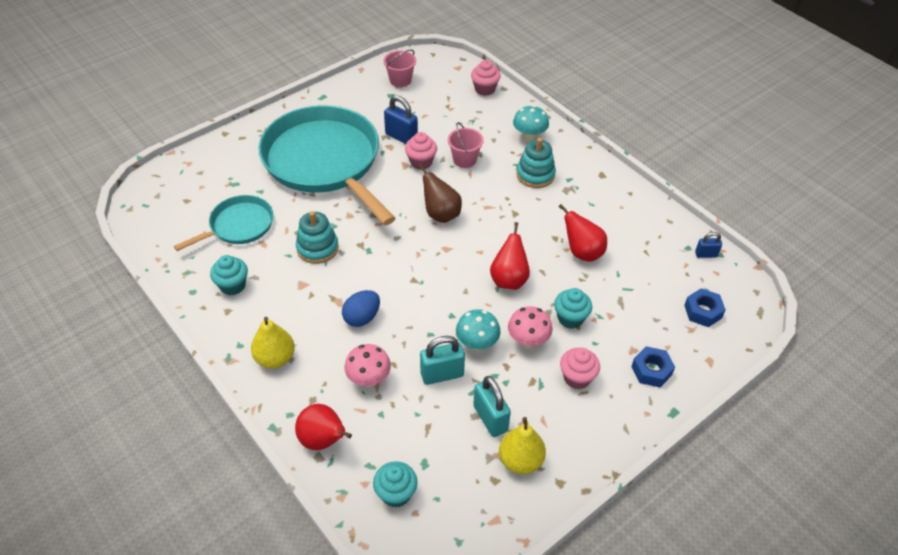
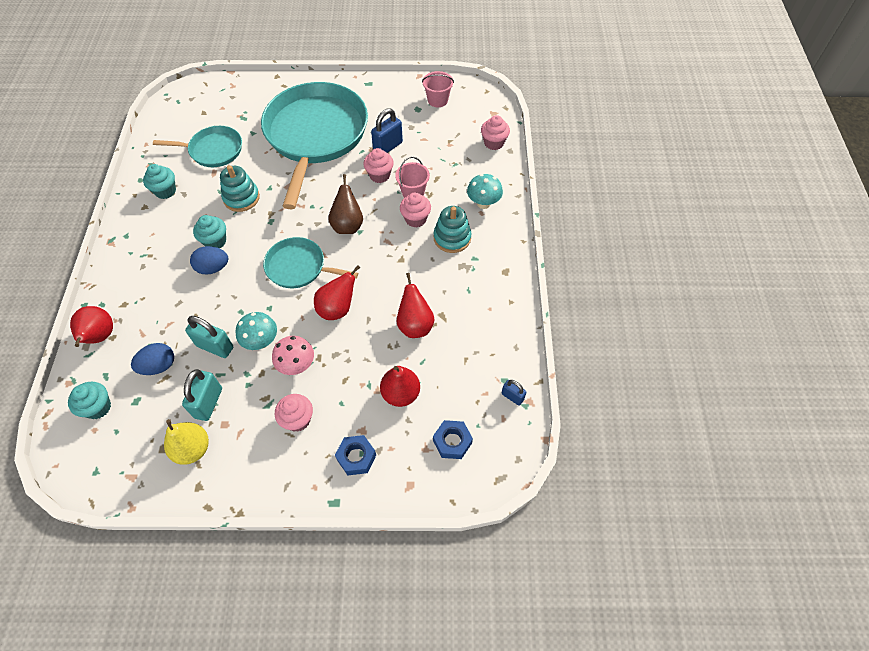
camera: 40 degrees right, 10 degrees up
(275, 358) = (134, 259): yellow pear -> none
(369, 379) = (169, 315): pink mushroom -> none
(401, 137) = (388, 147): blue padlock -> blue padlock turned 60 degrees clockwise
(411, 423) = (159, 366): none -> blue egg
(439, 269) = (299, 267): none -> turquoise pan
(490, 178) = (415, 219): none -> pink cupcake
(570, 318) = (346, 371): turquoise cupcake -> turquoise cupcake (215, 241)
(629, 306) = (400, 394): none -> red pear

